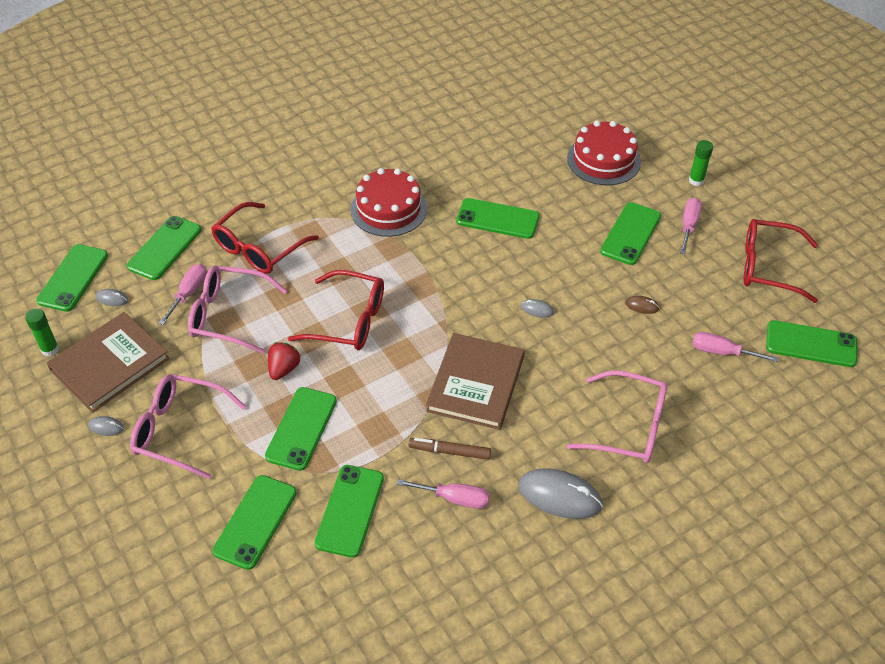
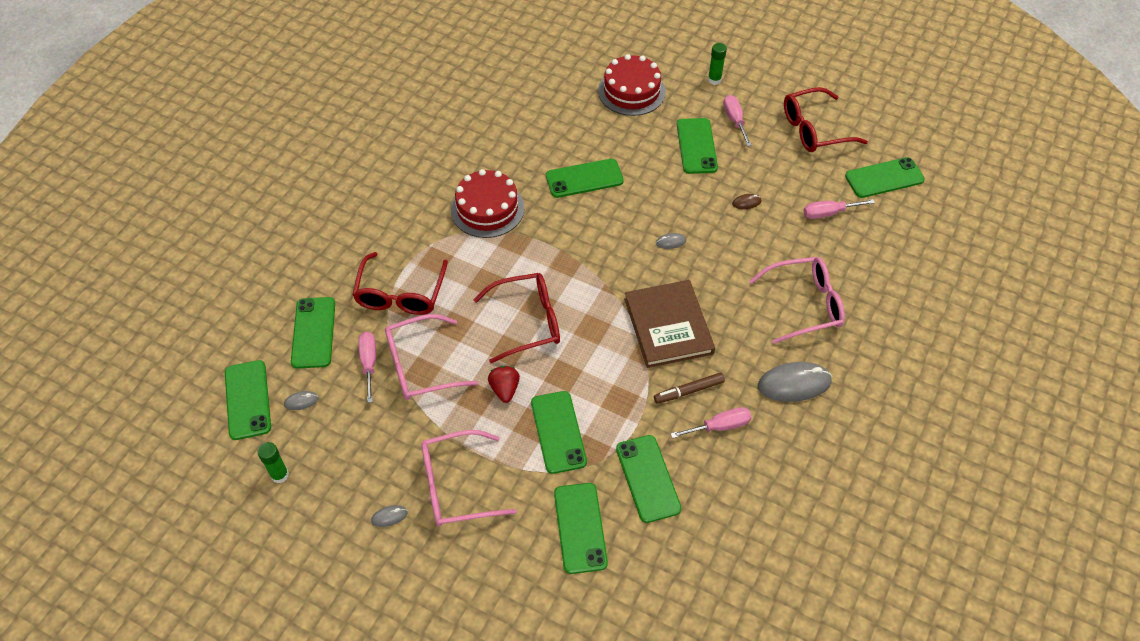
camera: 30 degrees left, 5 degrees up
(110, 364) = (347, 460): brown book -> none

